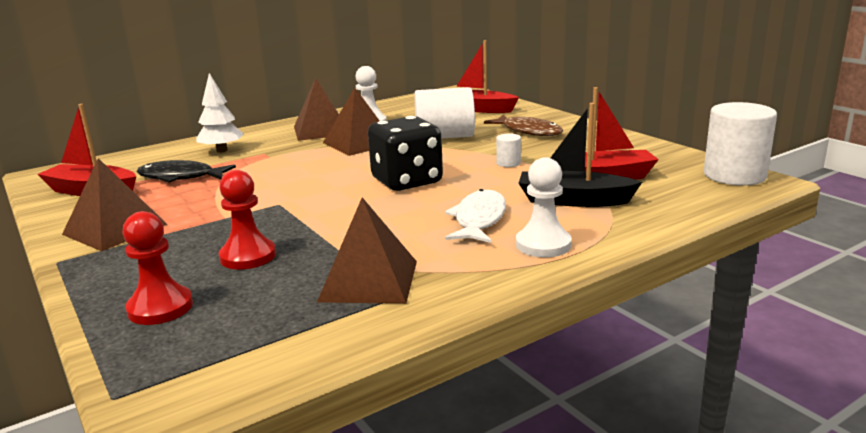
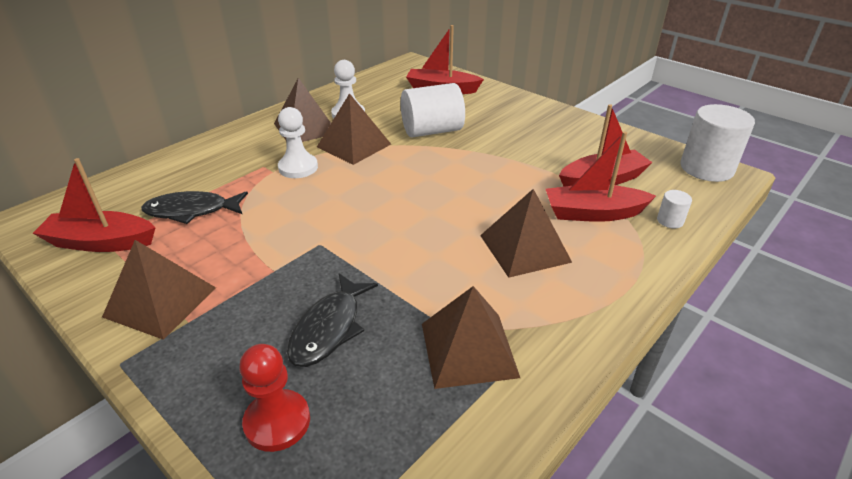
camera: 15 degrees left, 15 degrees up
(222, 150) = (216, 165): white tree -> none
(248, 256) = (329, 328): red pawn -> black fish
(407, 181) = (429, 199): black dice -> none
(479, 219) = (524, 248): white fish -> brown pyramid
(508, 163) = (510, 165): white cylinder -> white cylinder (670, 221)
(528, 131) = (505, 119): brown fish -> none
(543, 245) = (599, 278): white pawn -> white pawn (298, 167)
(573, 200) = (593, 213): black boat -> red boat

